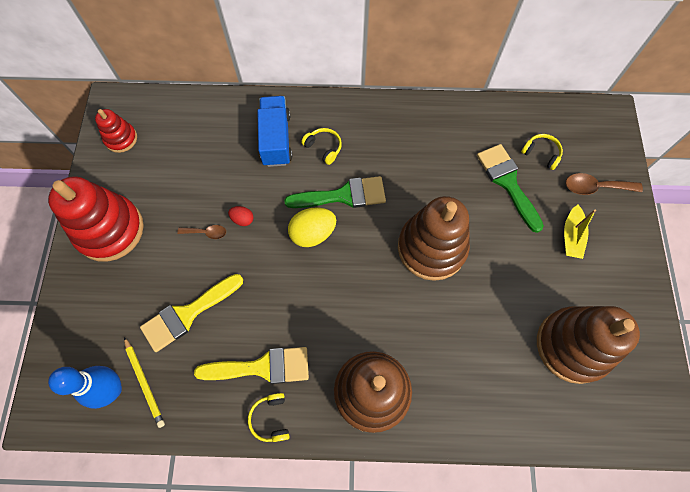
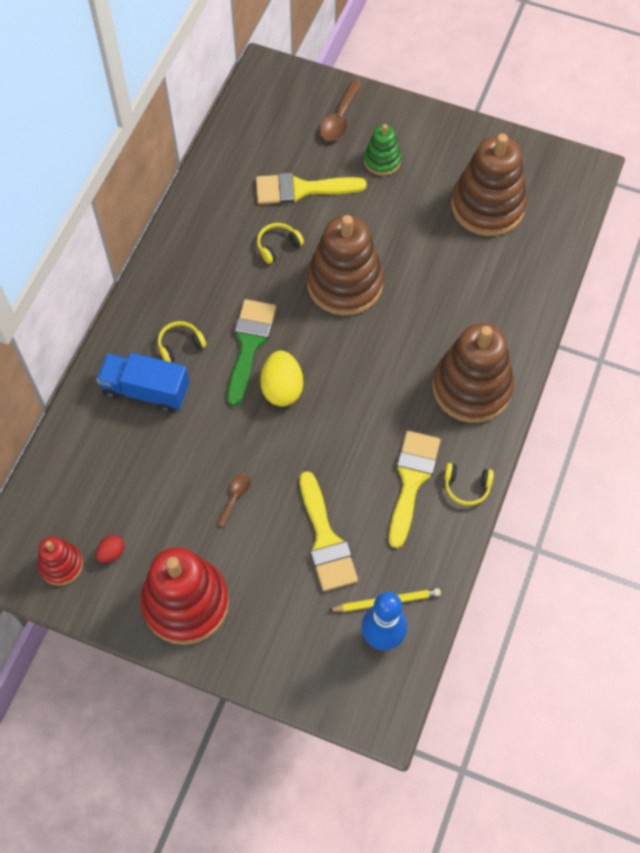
camera: 70 degrees left, 5 degrees down
(242, 219) = (234, 454): red egg -> red egg (111, 553)
(507, 182) = (301, 189): green brush -> yellow brush
(541, 153) = (282, 147): yellow headphones -> yellow headphones (278, 245)
(571, 236) = (382, 161): yellow boat -> green stacking toy

